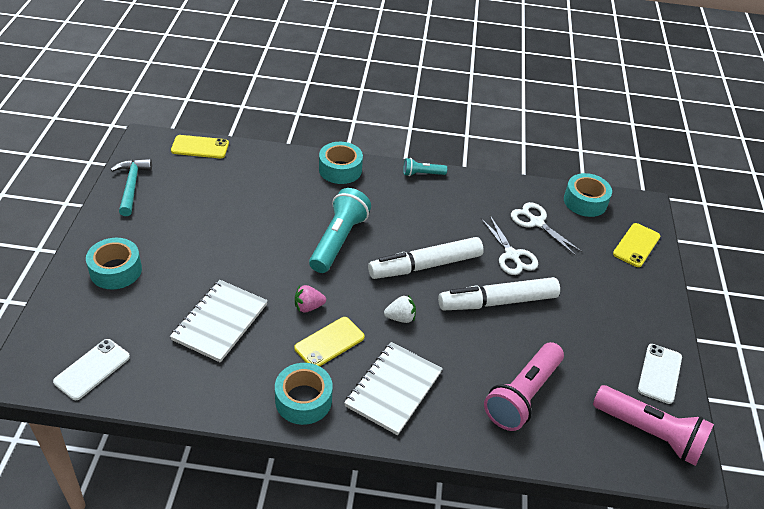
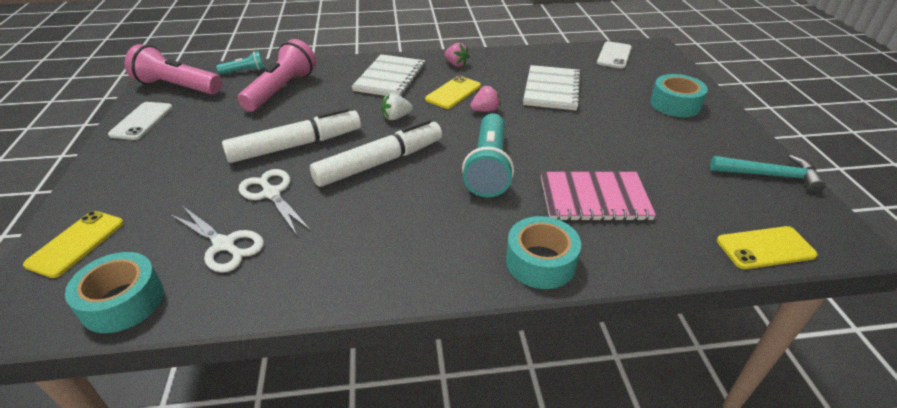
camera: 170 degrees right, 5 degrees down
(131, 186) = (770, 175): turquoise hammer -> turquoise hammer turned 60 degrees counterclockwise
(276, 198) = (594, 198): none -> pink notebook
(303, 400) = (456, 64): turquoise tape -> pink strawberry
(422, 174) = (409, 287): turquoise flashlight -> turquoise flashlight (244, 71)

